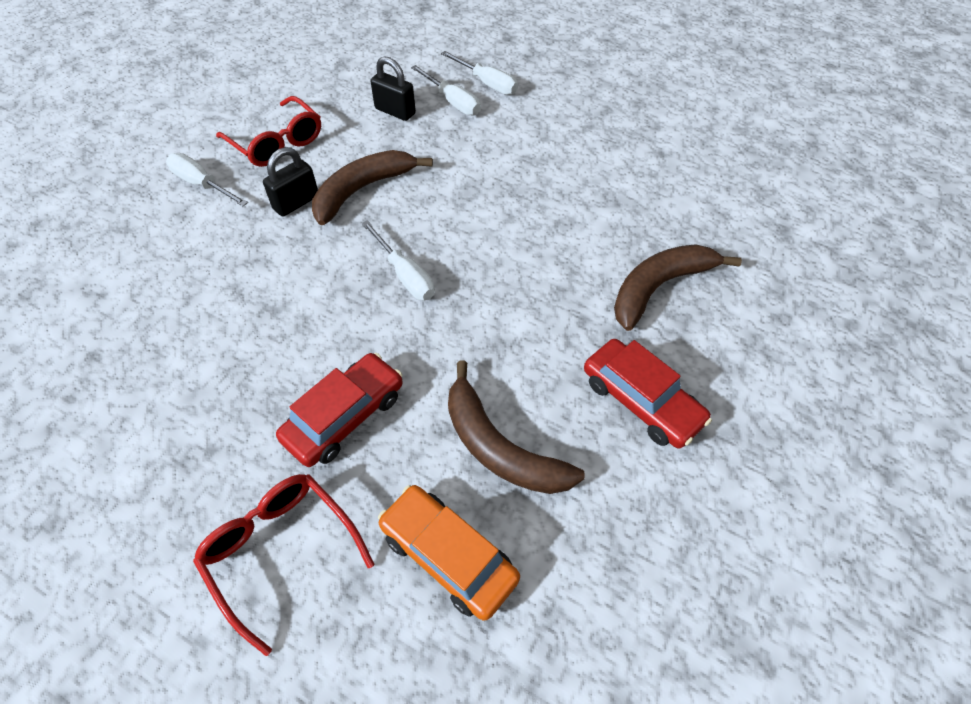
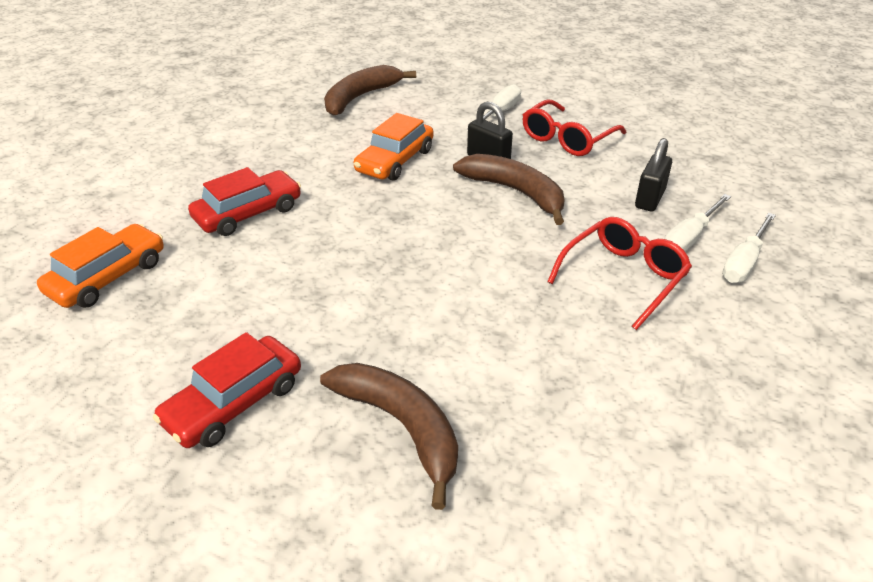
camera: 85 degrees right, 15 degrees down
(272, 278) = (395, 161): none -> orange car
(280, 552) = (140, 200): red glasses -> red glasses (623, 277)
(345, 416) = (248, 213): red car -> red car turned 75 degrees counterclockwise
(405, 275) = (404, 228): white screwdriver -> none
(499, 447) = (200, 300): brown banana -> brown banana (360, 97)

